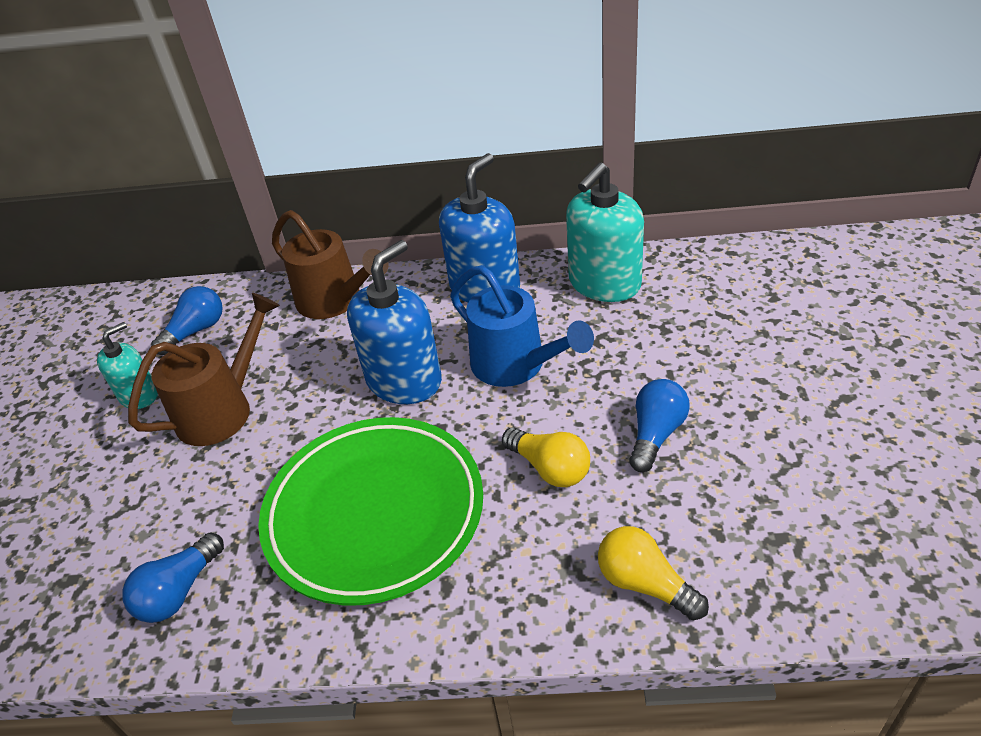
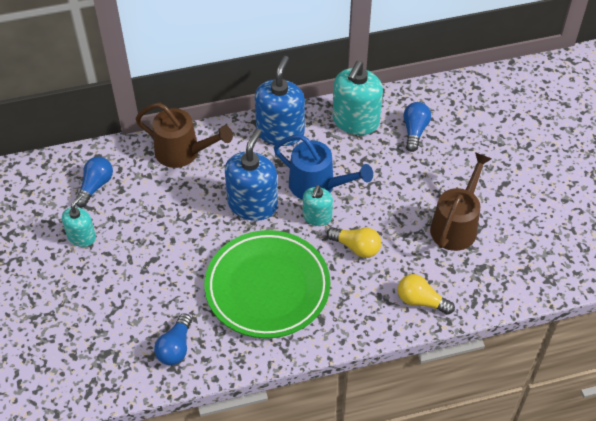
camera: 20 degrees left, 10 degrees up
(223, 409) = (144, 238): brown watering can -> brown watering can (456, 225)
(499, 411) = (317, 217): none -> turquoise soap dispenser
(656, 434) = (409, 219): blue light bulb -> blue light bulb (414, 131)

